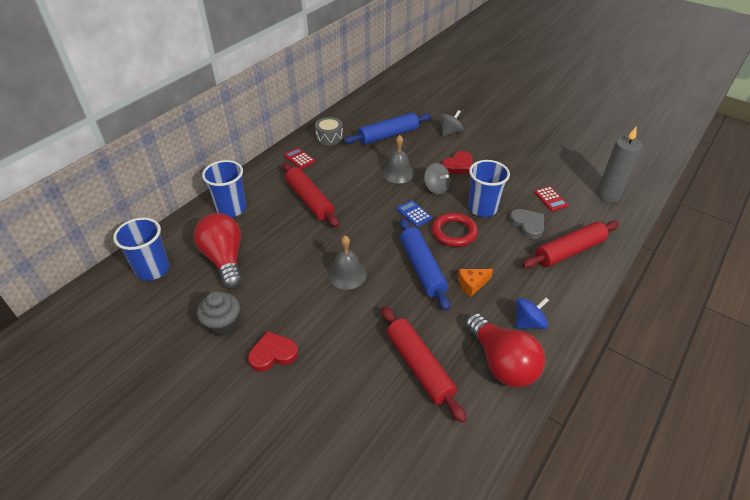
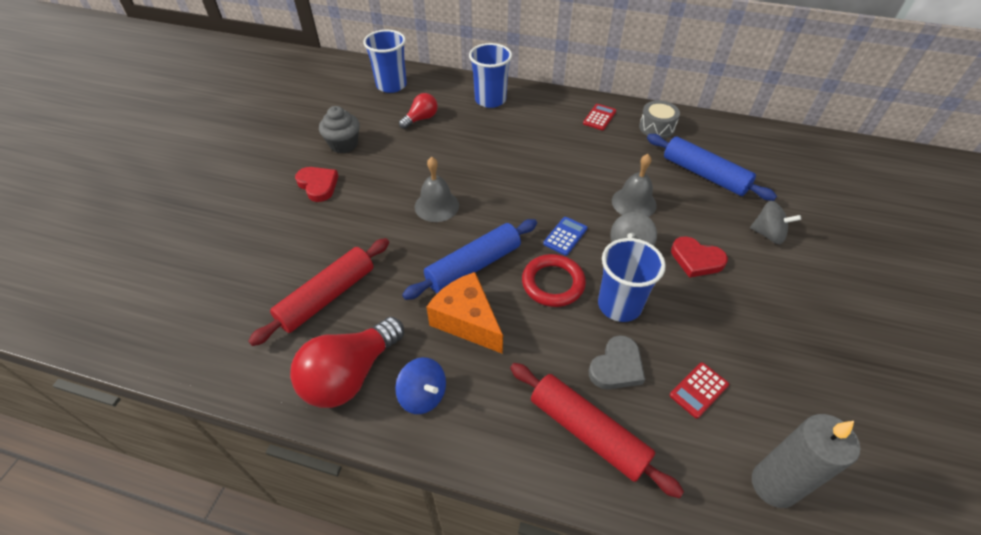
camera: 70 degrees right, 5 degrees up
(224, 259) = (421, 119): red light bulb -> red light bulb, size x0.54
(310, 200) = (535, 146): red rolling pin -> none
(472, 284) = (467, 320): orange cheese -> orange cheese, size x1.74

